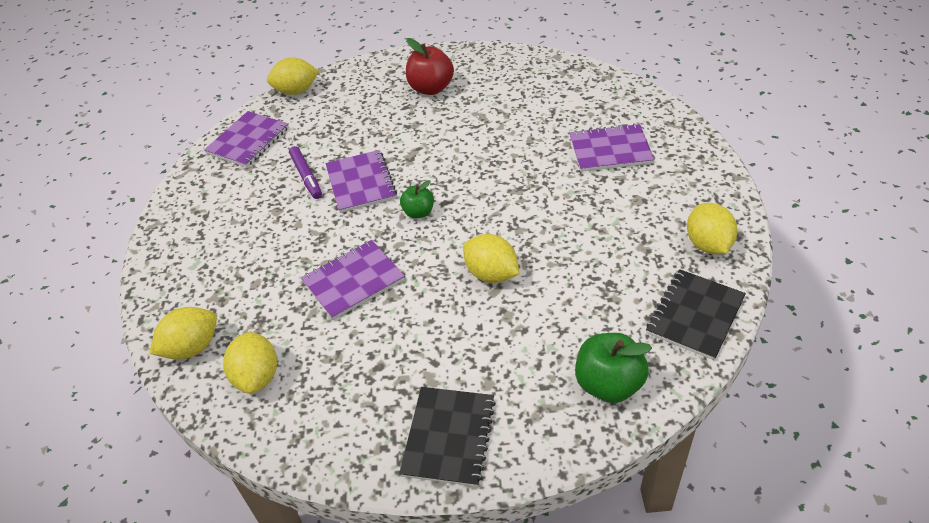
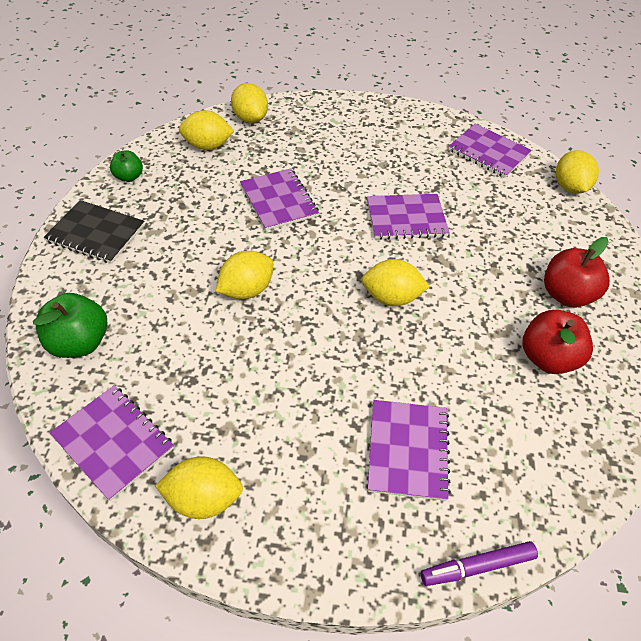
camera: 95 degrees right, 5 degrees up
(306, 176) = (425, 184): purple marker -> purple marker (477, 566)
(418, 212) = (350, 252): green apple -> green apple (129, 177)
(466, 178) = (391, 297): none -> yellow lemon
(498, 94) = (547, 358): none -> red apple
(695, 315) = (113, 442): black notebook -> purple notebook

